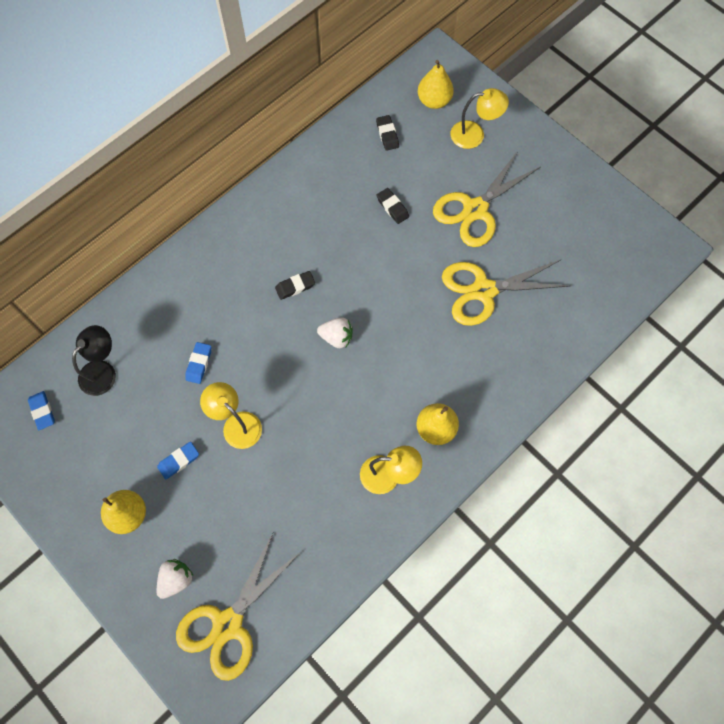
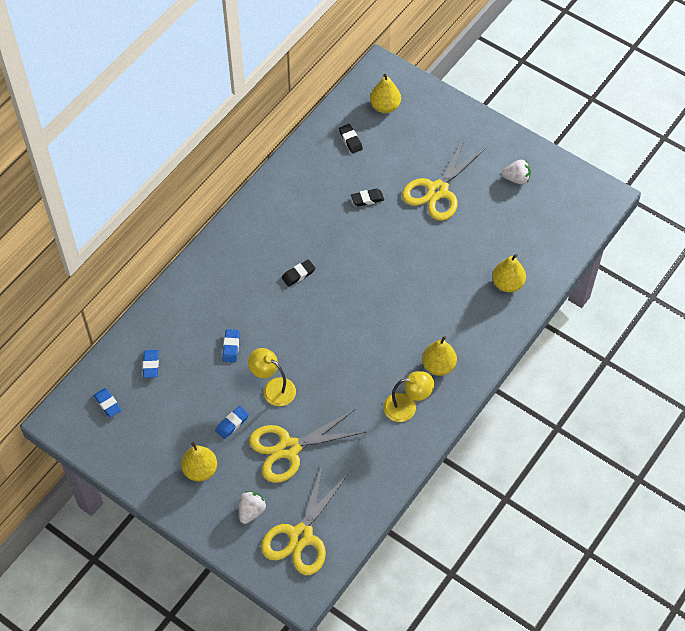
camera: 10 degrees left, 10 degrees down
(103, 371) = (151, 365): black lamp -> blue eraser
(336, 337) = (342, 309): white strawberry -> white strawberry (516, 178)
(392, 207) = (367, 199): black eraser -> black eraser turned 60 degrees counterclockwise
(474, 134) = (425, 129): yellow lamp -> none
(483, 290) = (457, 254): yellow scissors -> yellow scissors (289, 448)
(536, 338) = (507, 284): none -> yellow pear

